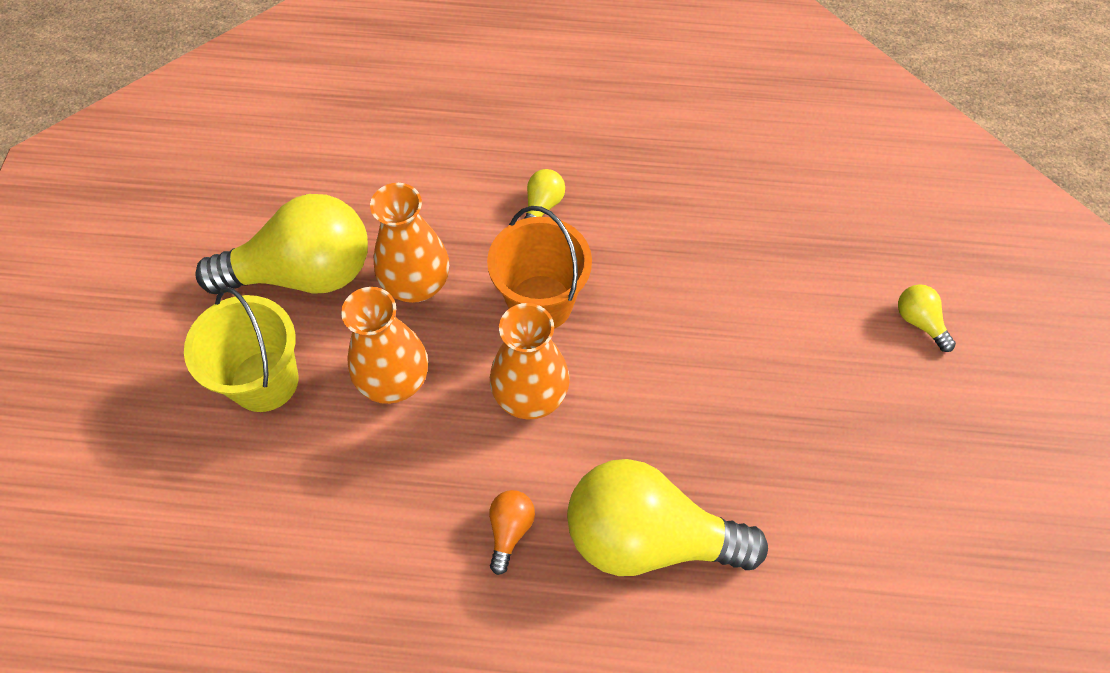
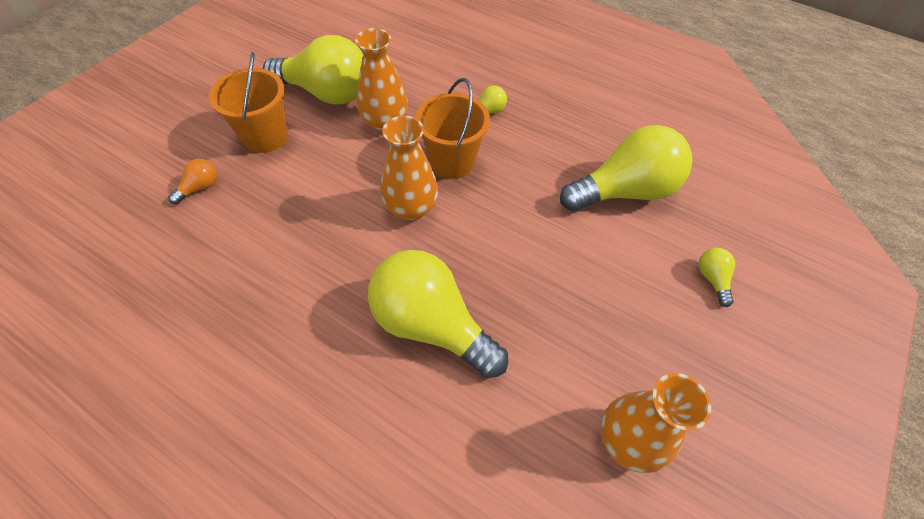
camera: 25 degrees right, 5 degrees down
(265, 381) = (265, 136): yellow bucket -> orange bucket
(394, 380) = (336, 166): orange vase -> orange vase (628, 440)
(510, 530) = (345, 278): orange light bulb -> orange light bulb (200, 187)
(770, 249) = (624, 191): none -> yellow light bulb

